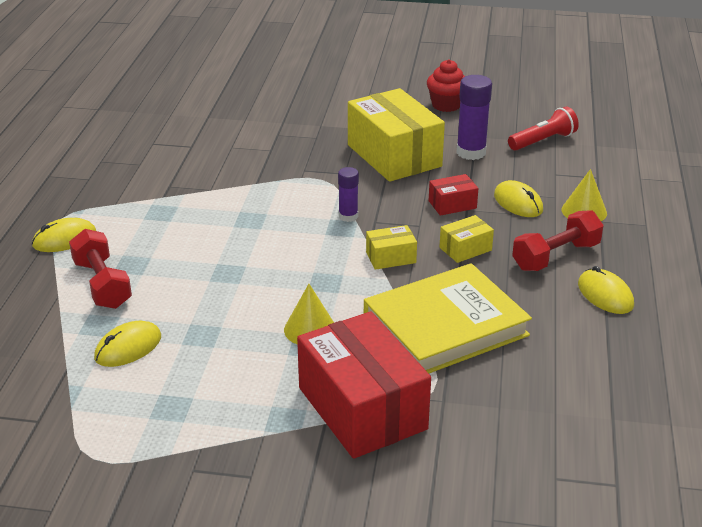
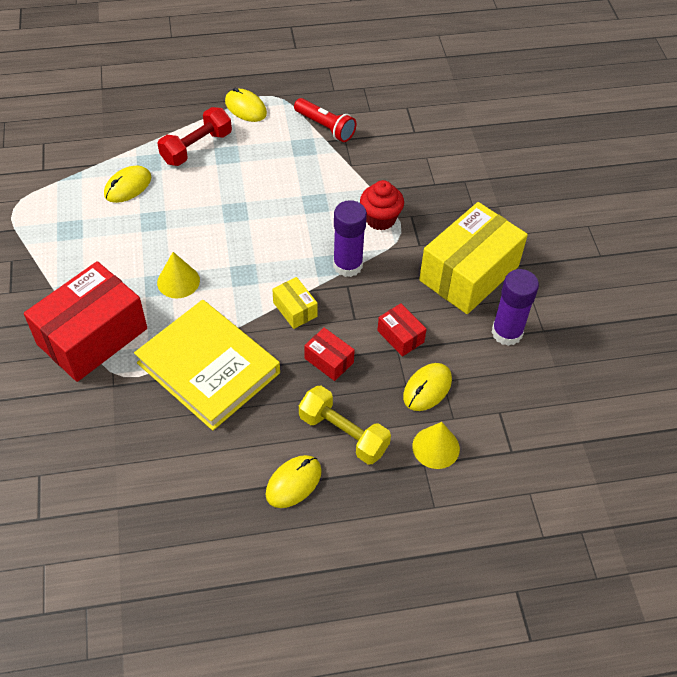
camera: 70 degrees right, 20 degrees up
(128, 347) = (128, 186): yellow mouse -> yellow mouse turned 75 degrees counterclockwise
(348, 216) = (347, 265): purple glue stick -> purple glue stick, size x1.67
(446, 105) = (596, 293): red cupcake -> red cupcake (380, 219)
(465, 249) = (329, 360): yellow box -> red box
(543, 141) = (564, 391): red flashlight -> red flashlight (325, 127)
(556, 256) = (343, 433): red dumbbell -> yellow dumbbell

